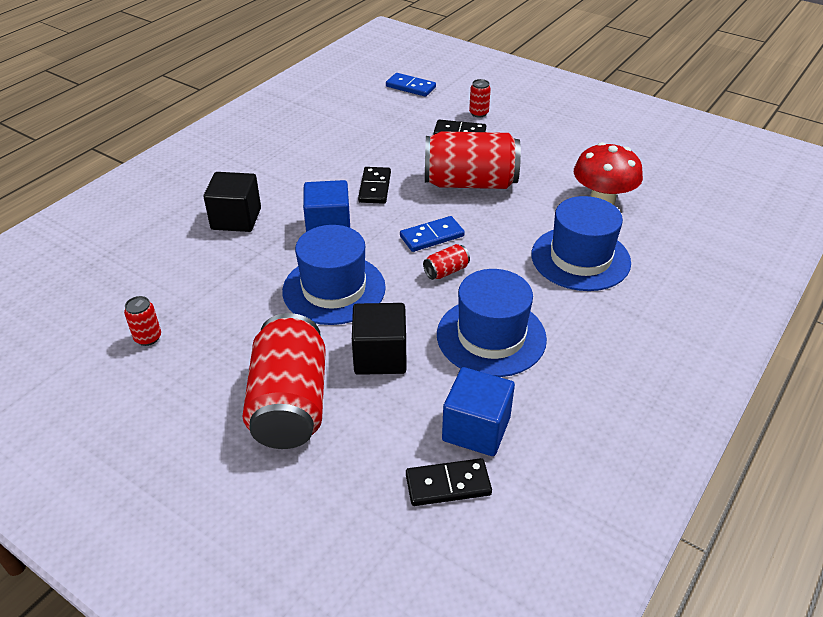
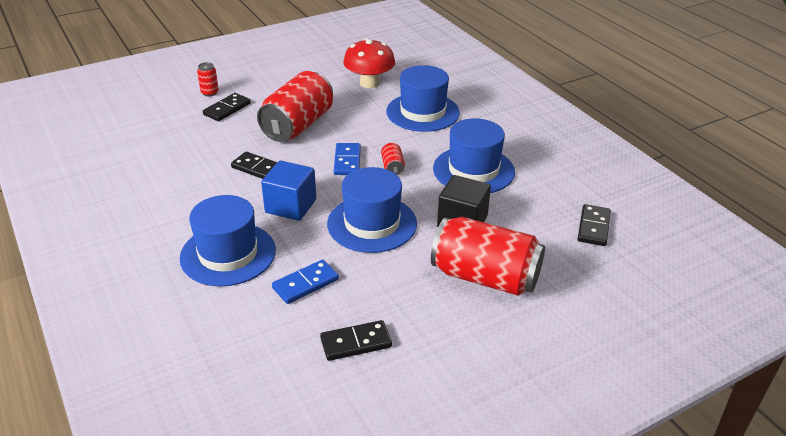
camera: 65 degrees left, 5 degrees down
(148, 338) = (356, 342): red can -> black domino
(236, 219) = (228, 254): black cube -> blue hat
(410, 87) = (129, 110): blue domino -> blue domino (305, 284)
(476, 429) = (553, 202): blue cube -> none

